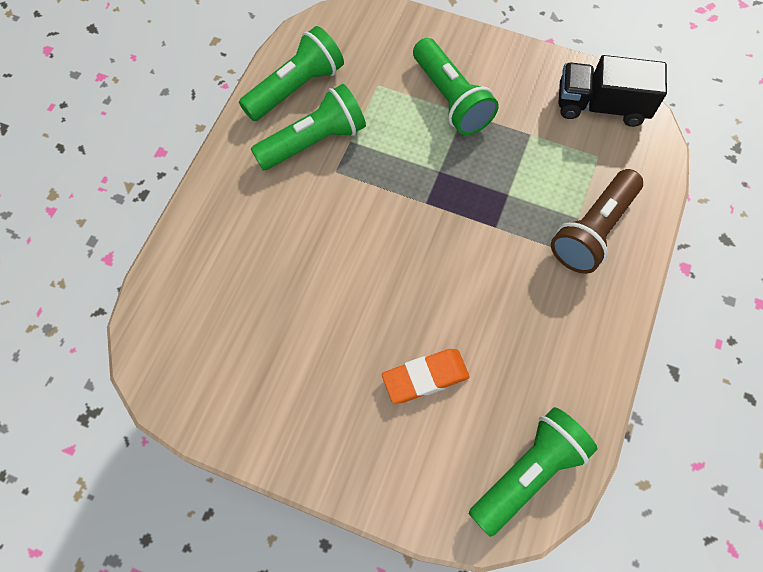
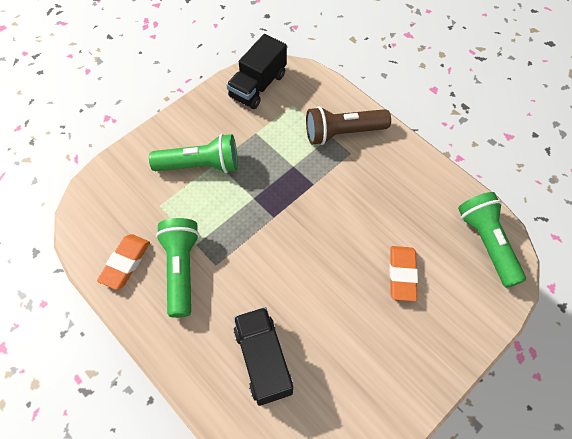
camera: 65 degrees left, 5 degrees down
(249, 266) = (263, 360): none -> black truck
(296, 88) = (125, 263): green flashlight -> orange eraser
(593, 230) = (343, 132): brown flashlight -> brown flashlight turned 105 degrees clockwise

